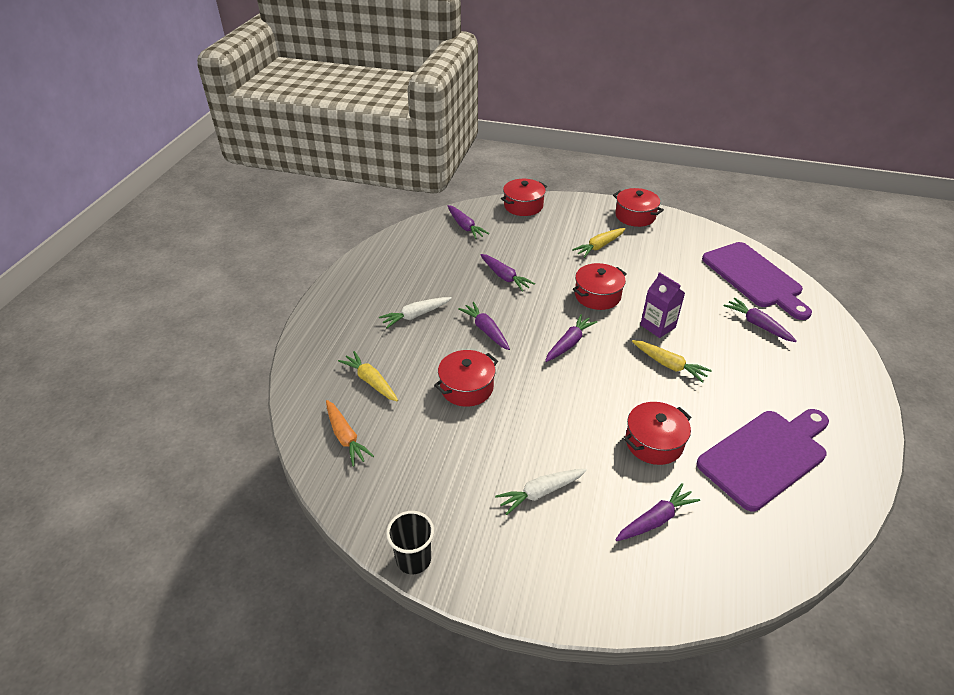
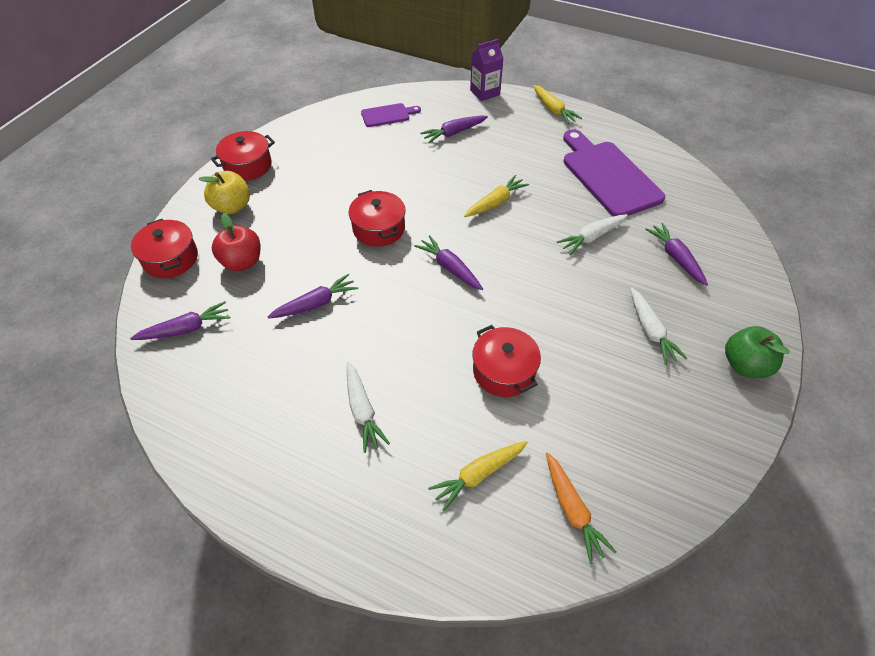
camera: 80 degrees left, 10 degrees up
(346, 437) = (572, 510): orange carrot -> orange carrot turned 90 degrees clockwise
(413, 559) = (737, 449): black cup -> none
(486, 330) = (411, 338): purple carrot -> none
(517, 577) = (745, 365): none -> green apple
(532, 236) = (242, 262): none -> red apple
(586, 219) = (232, 207): none -> yellow apple
(599, 246) = (291, 207): yellow carrot -> yellow carrot (553, 110)
(654, 442) = (591, 237): red pot -> white carrot
(657, 326) = (439, 196): purple carton -> purple carton (485, 92)
(754, 277) = (387, 115): purple cutting board -> purple cutting board, size x0.50

